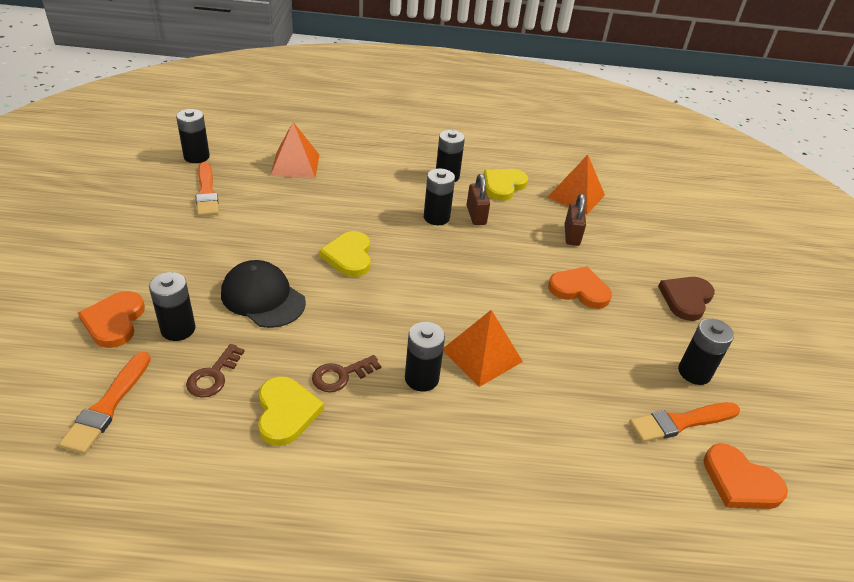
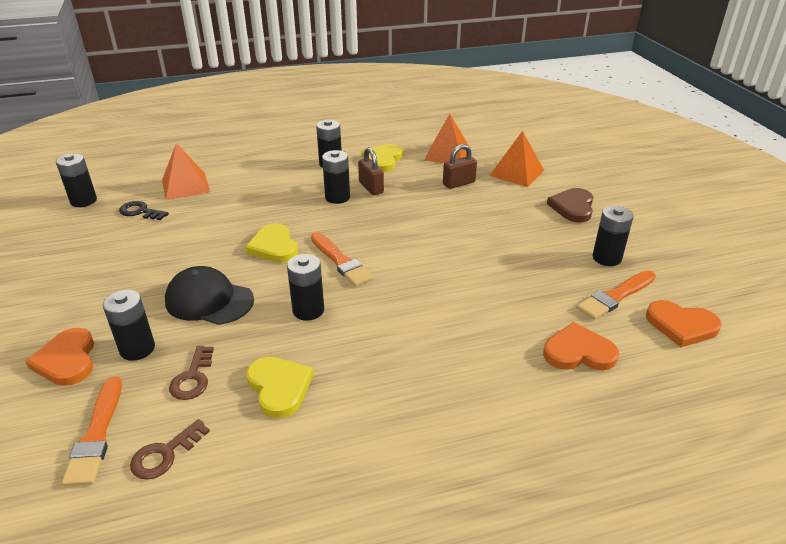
camera: 15 degrees left, 5 degrees down
(207, 192) = (109, 228): orange brush -> orange brush (341, 261)
(242, 182) = (140, 212): none -> black key
(341, 375) = (315, 343): brown key -> brown key (165, 454)
(421, 378) = (389, 325): black battery -> black battery (308, 310)
(482, 355) = (431, 292): orange pyramid -> orange pyramid (517, 172)
(571, 235) = (459, 183): brown padlock -> brown padlock turned 75 degrees clockwise
(579, 290) = (486, 222): orange heart -> orange heart (578, 352)

